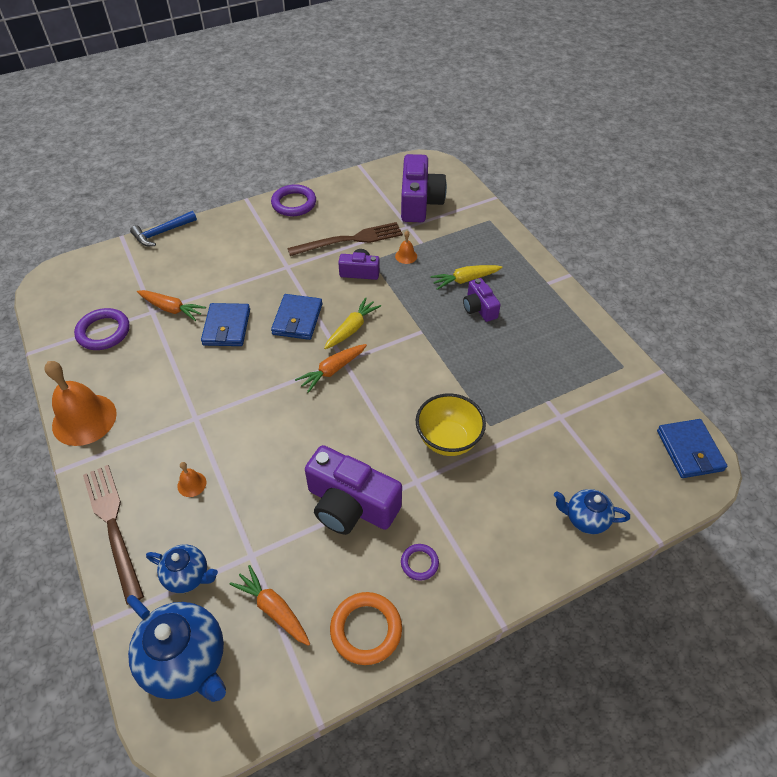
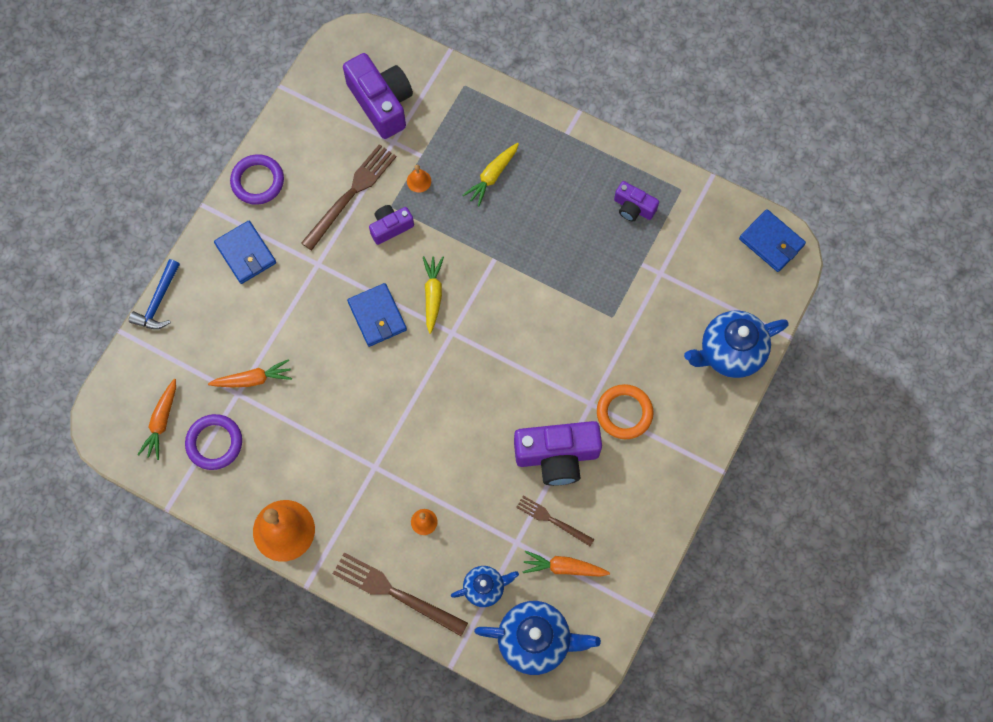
camera: 35 degrees left, 20 degrees up
(226, 327) = (321, 365): blue wallet -> blue wallet (245, 254)
(300, 558) = (552, 520): none -> brown fork
(332, 370) = (450, 348): orange carrot -> orange carrot (162, 421)
(366, 629) = (636, 537): orange ring -> orange ring (624, 413)
(419, 563) = (638, 466): purple ring -> none
(448, 440) = (589, 352): yellow bowl -> none
(479, 308) = (526, 201): purple camera -> purple camera (633, 207)
(585, 519) = (729, 353): blue teapot -> blue teapot, size x1.73

